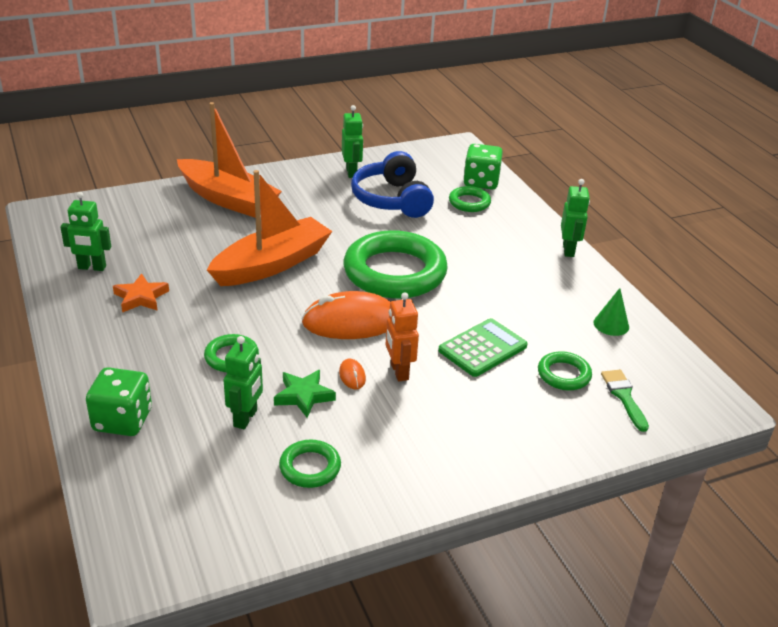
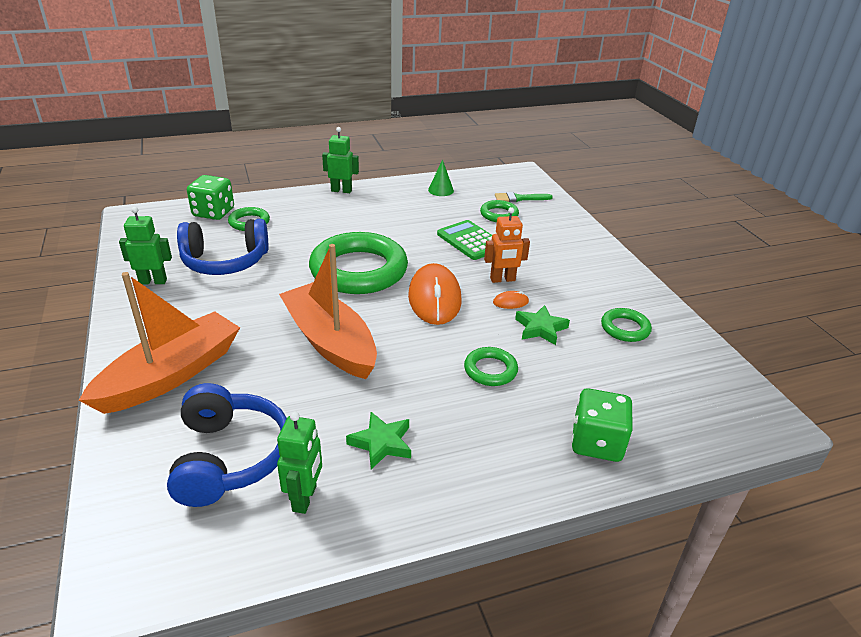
camera: 85 degrees left, 0 degrees up
(137, 233) = (229, 457): none -> blue headphones
(141, 297) = (381, 443): orange star -> green star
(246, 418) = (575, 361): green robot -> none

